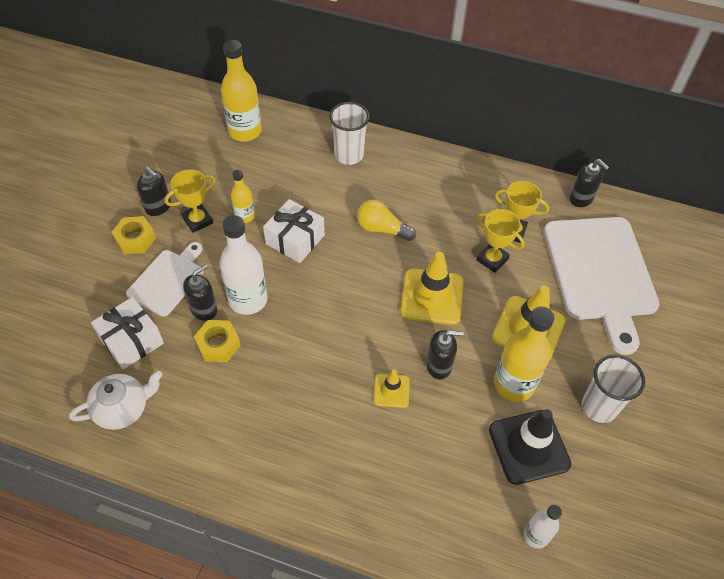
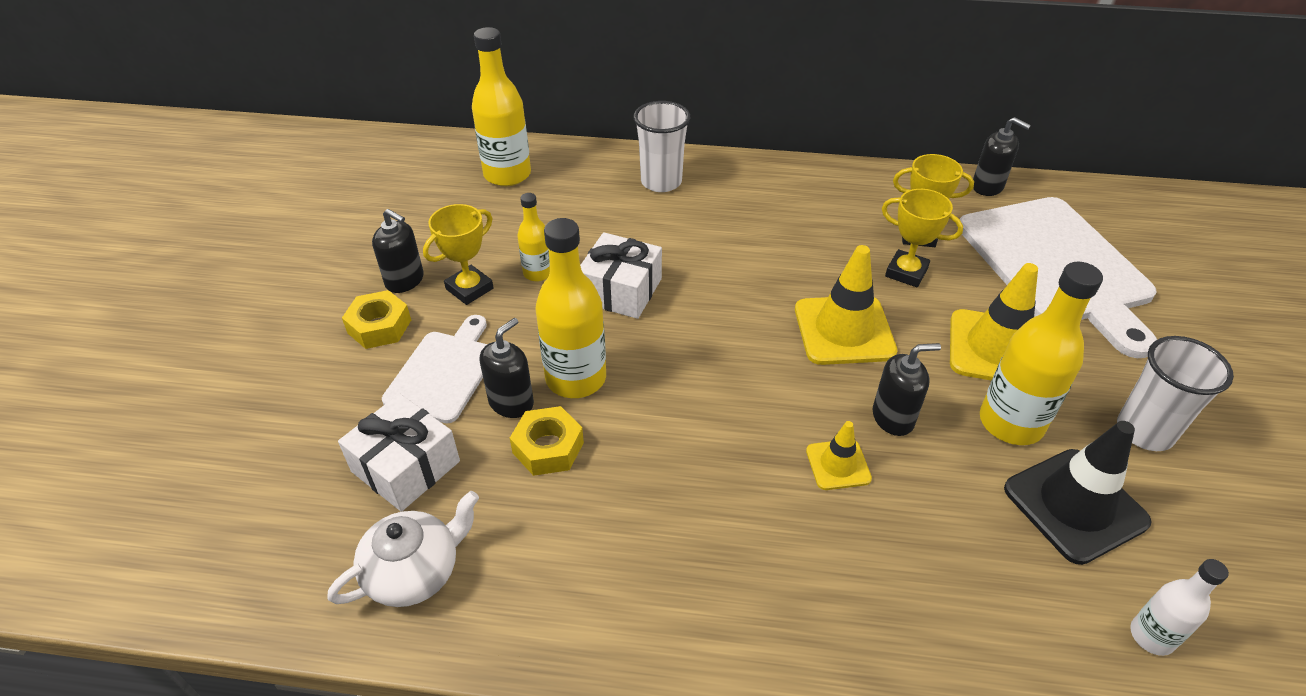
camera: 10 degrees left, 10 degrees down
(248, 300) = (576, 378): white bottle -> yellow bottle
(382, 229) = (739, 259): yellow light bulb -> none

